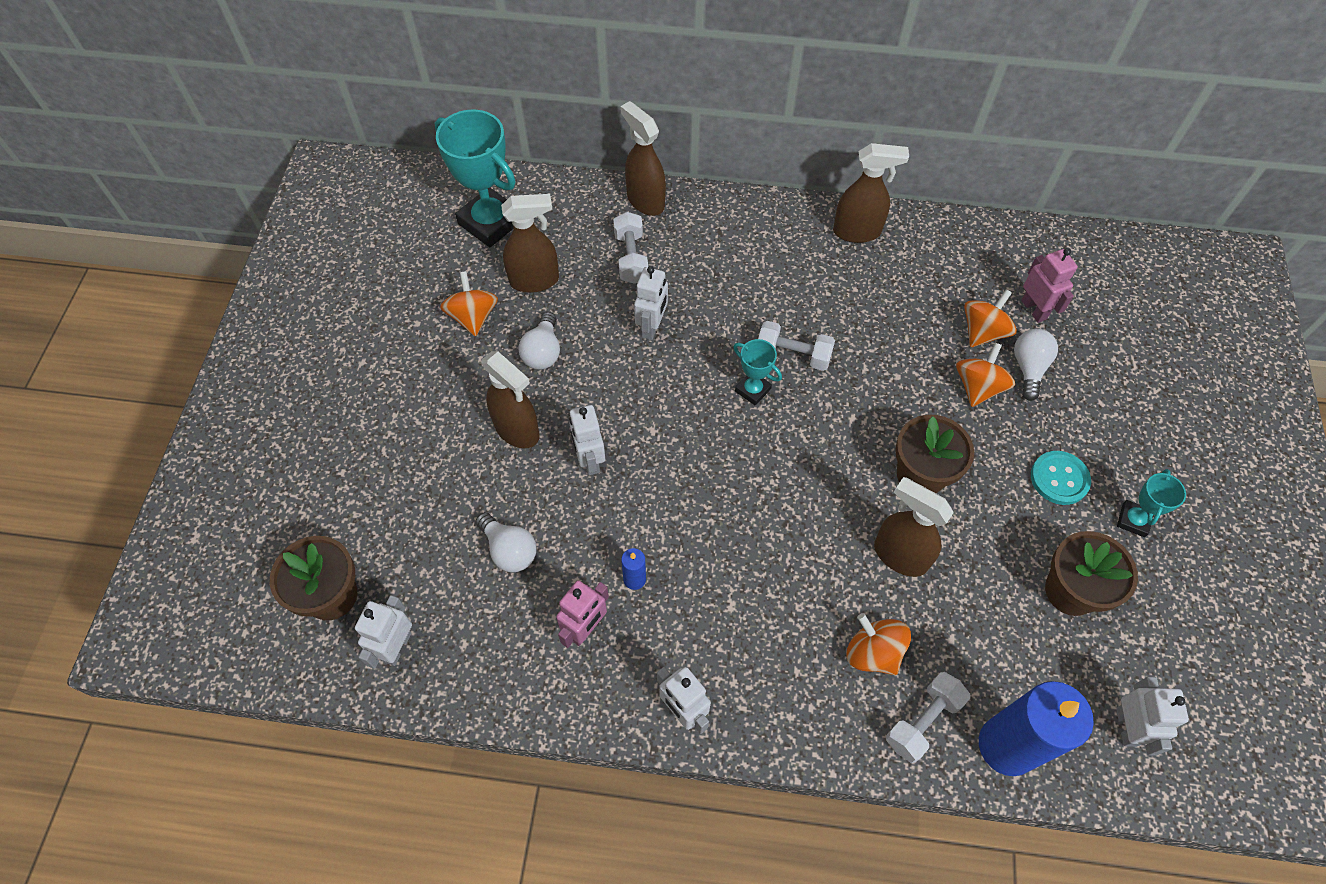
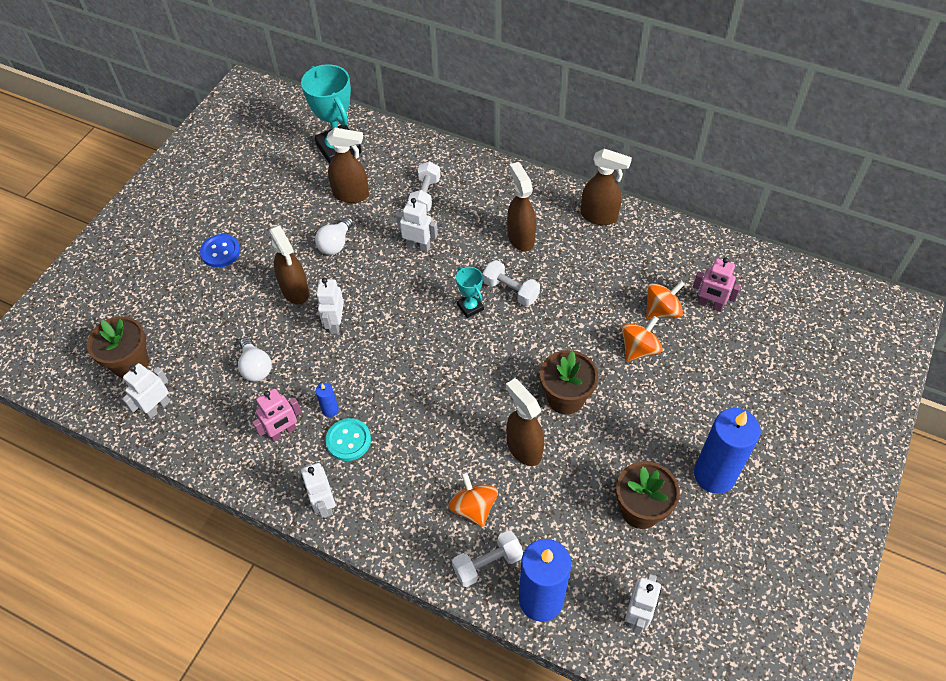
camera: 20 degrees right, 5 degrees down
(391, 403) = (220, 252): none -> blue button
(473, 317) = (299, 209): orange spinning top -> none
(645, 201) = (453, 159): brown spray bottle -> brown spray bottle (520, 238)
(652, 327) = (418, 246): white robot -> white robot turned 105 degrees counterclockwise
(1028, 368) = (685, 345): white light bulb -> none
(1034, 309) = (710, 305): pink robot -> pink robot turned 120 degrees clockwise
(1059, 479) = (670, 429): turquoise button -> turquoise button (348, 440)
(1133, 520) = (714, 475): turquoise trophy -> blue candle

